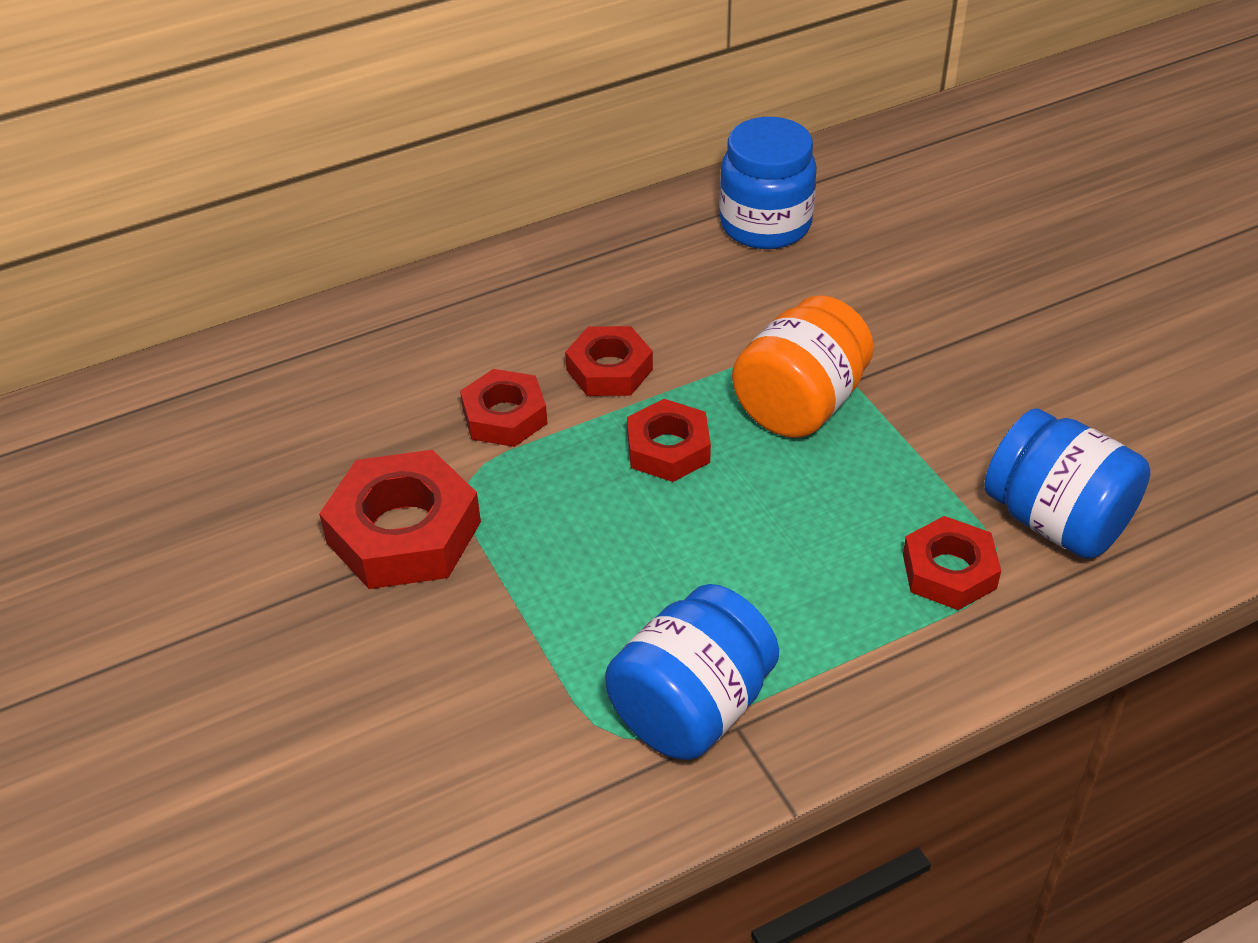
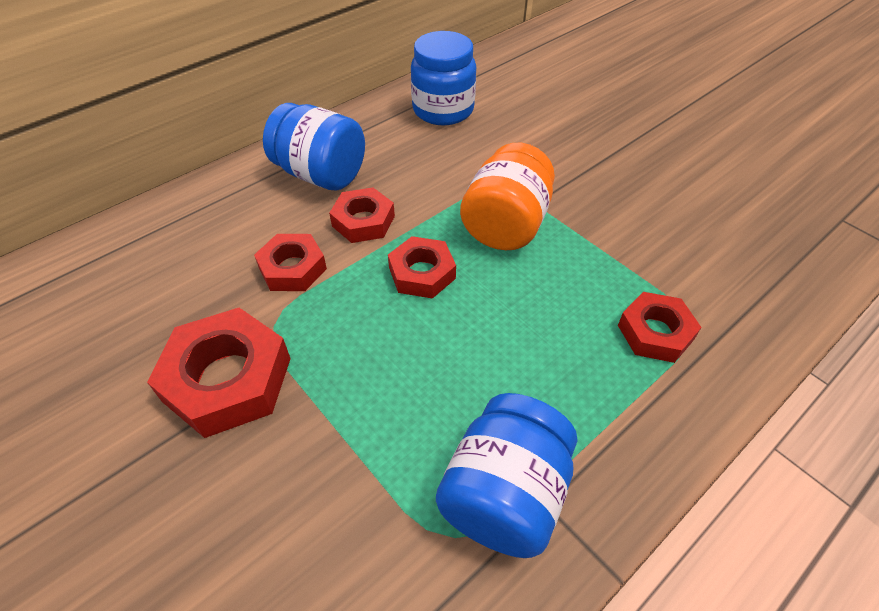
camera: 15 degrees left, 5 degrees up
(1056, 521) = (710, 280): blue jar -> blue jar (321, 174)

